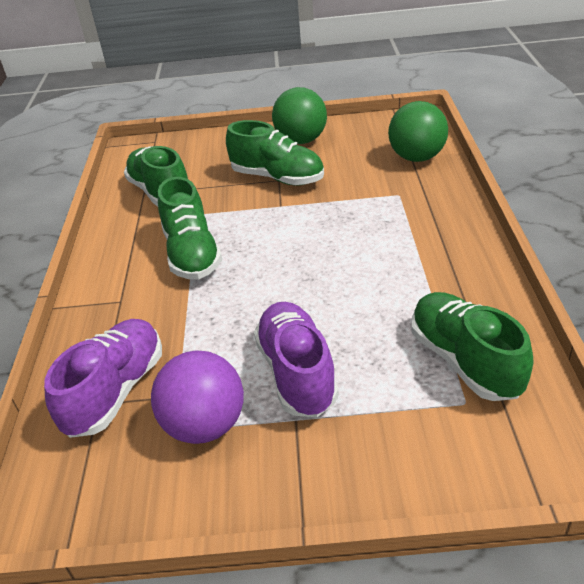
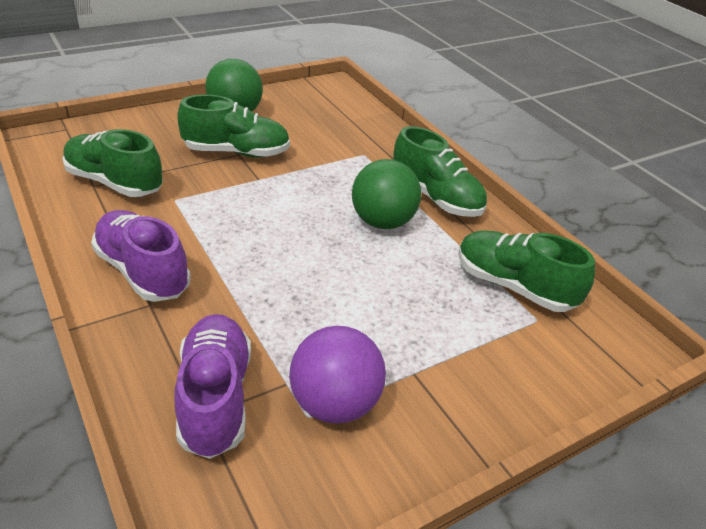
camera: 35 degrees left, 0 degrees up
(192, 254) = (198, 240): green shoe -> green shoe (435, 198)
(297, 373) = (386, 331): purple shoe -> purple shoe (143, 271)
(416, 157) = (356, 119): green ball -> green ball (382, 222)

